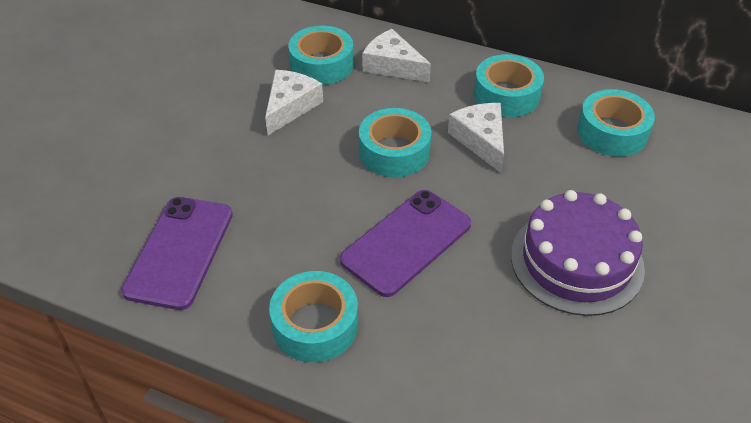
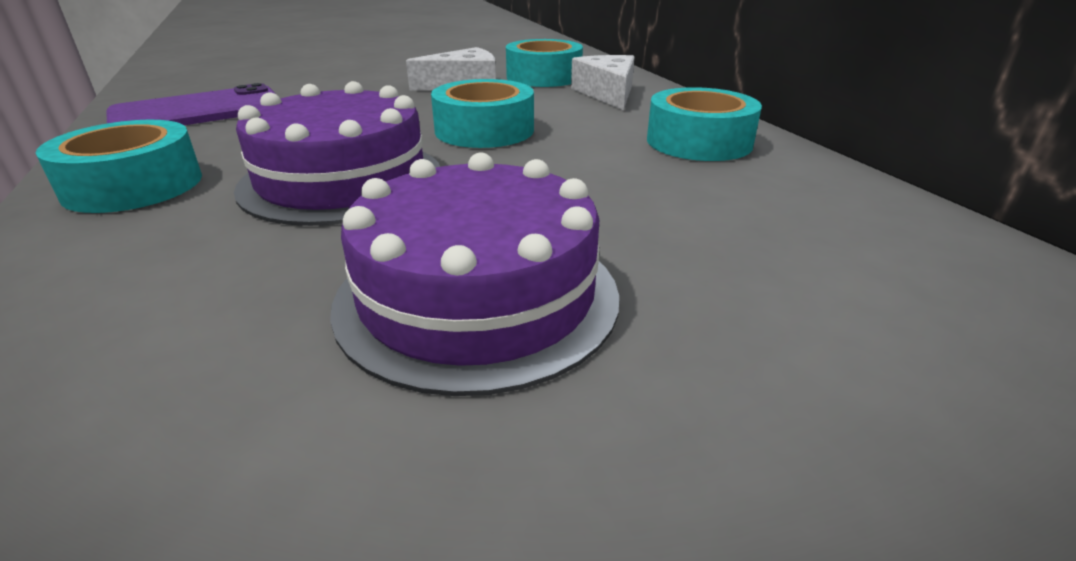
camera: 45 degrees right, 15 degrees down
(406, 242) = (342, 180): purple phone -> purple cake
(481, 140) = (593, 156): white cheese -> none
(612, 132) = (808, 216): turquoise tape -> none

